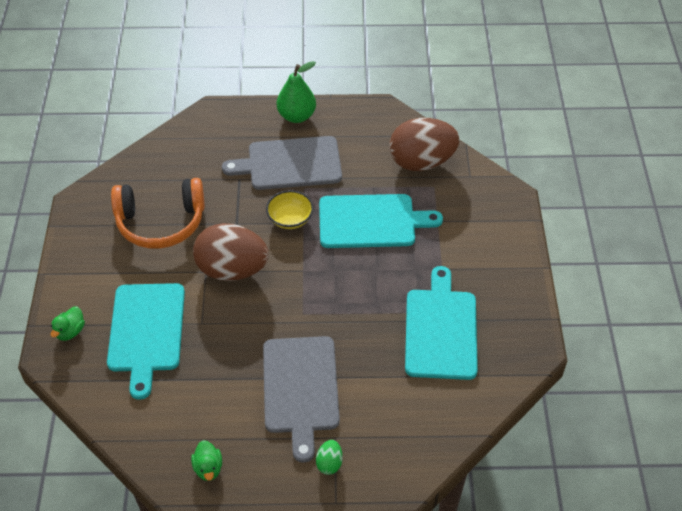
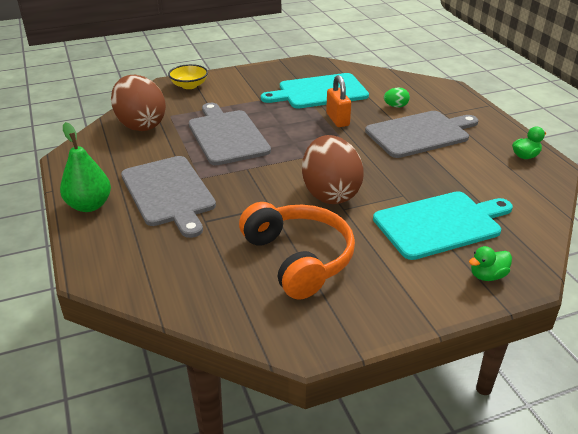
camera: 110 degrees left, 15 degrees down
(70, 331) = (487, 276): green duck -> green duck turned 150 degrees clockwise
(290, 219) = (246, 176): yellow bowl -> yellow bowl (189, 85)
(329, 463) = (465, 112): green egg -> green egg (395, 106)
(365, 323) = (337, 119): none -> orange padlock
(371, 221) = (227, 135): turquoise cutting board -> grey cutting board

